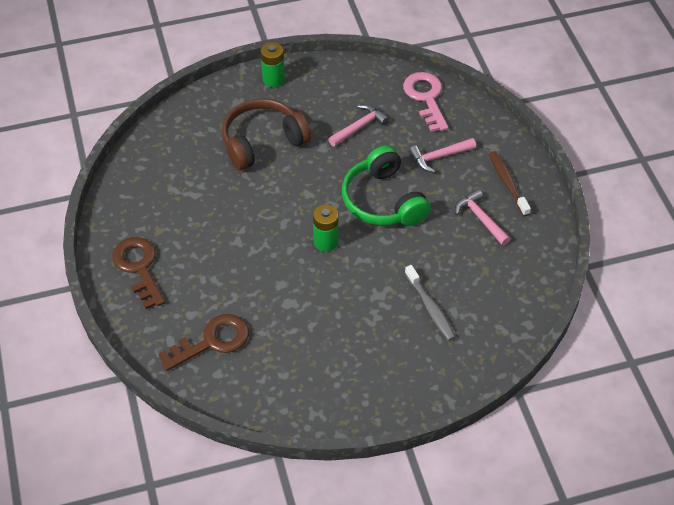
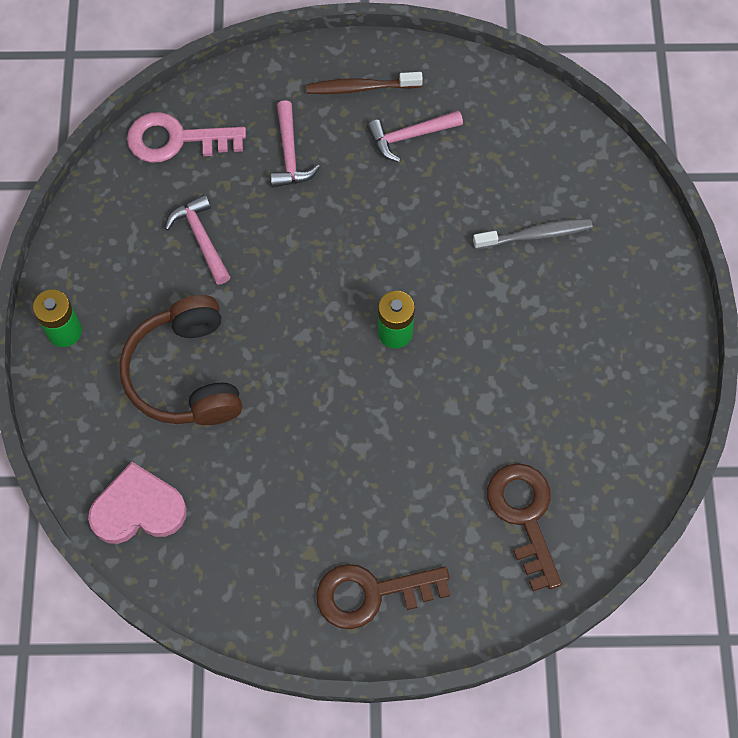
camera: 75 degrees left, 15 degrees up
(168, 141) = (138, 509): none -> pink heart
(383, 200) = (345, 243): green headphones -> none

